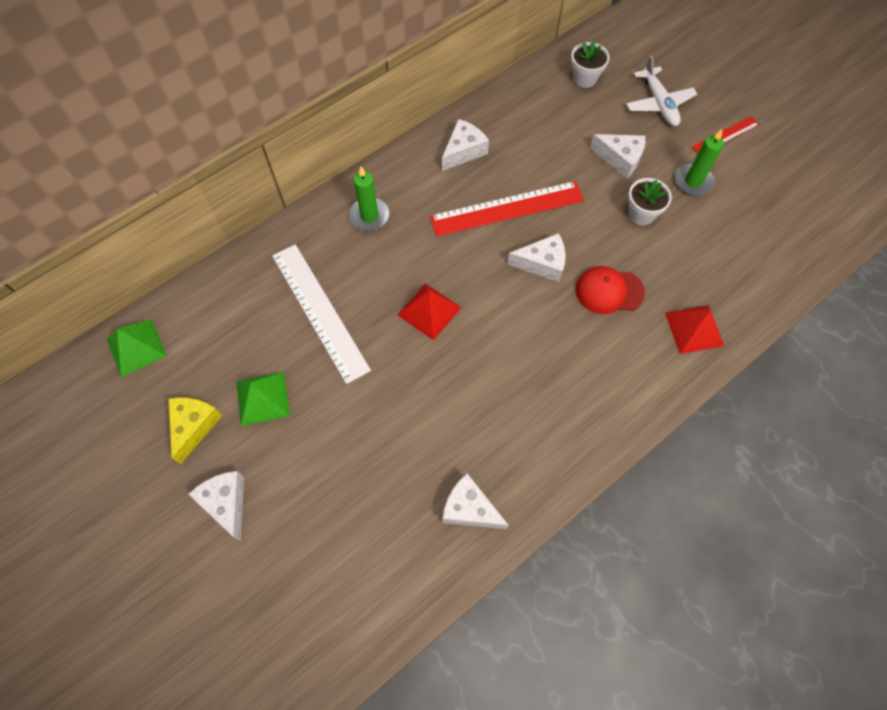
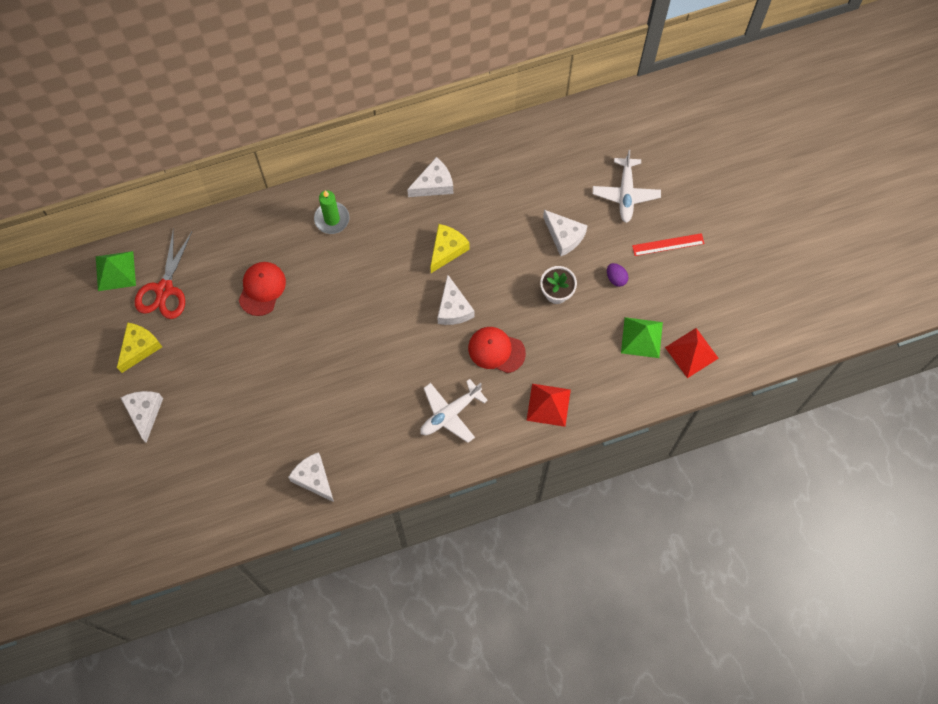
camera: 20 degrees right, 5 degrees up
(203, 349) = (164, 289): none -> red scissors
(262, 398) = (195, 344): green pyramid -> green pyramid (642, 337)
(319, 311) = (262, 289): white ruler -> red cap
(429, 311) = (347, 318): red pyramid -> red pyramid (691, 352)
(507, 208) = (447, 250): red ruler -> yellow cheese
(542, 263) = (453, 308): white cheese -> white cheese turned 60 degrees clockwise
(584, 78) = (572, 146): white flower pot -> none
(593, 376) = (450, 414): none -> white plane
(693, 181) = (616, 278): green candle -> purple egg

